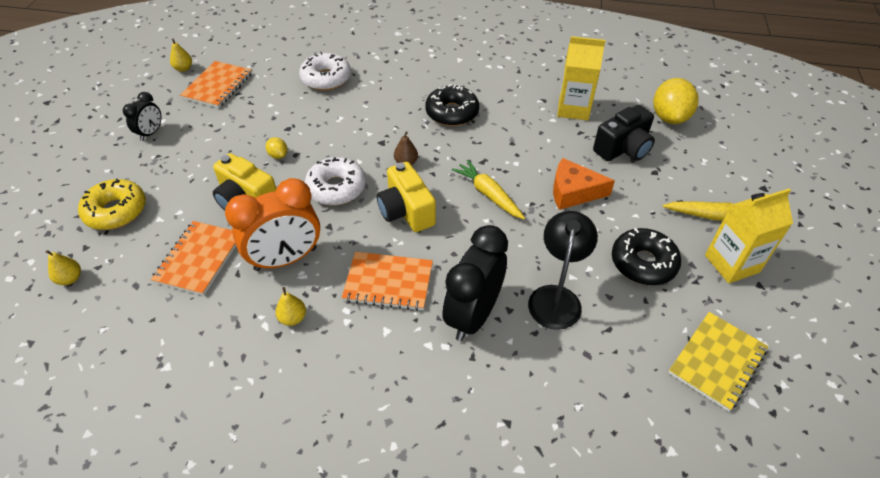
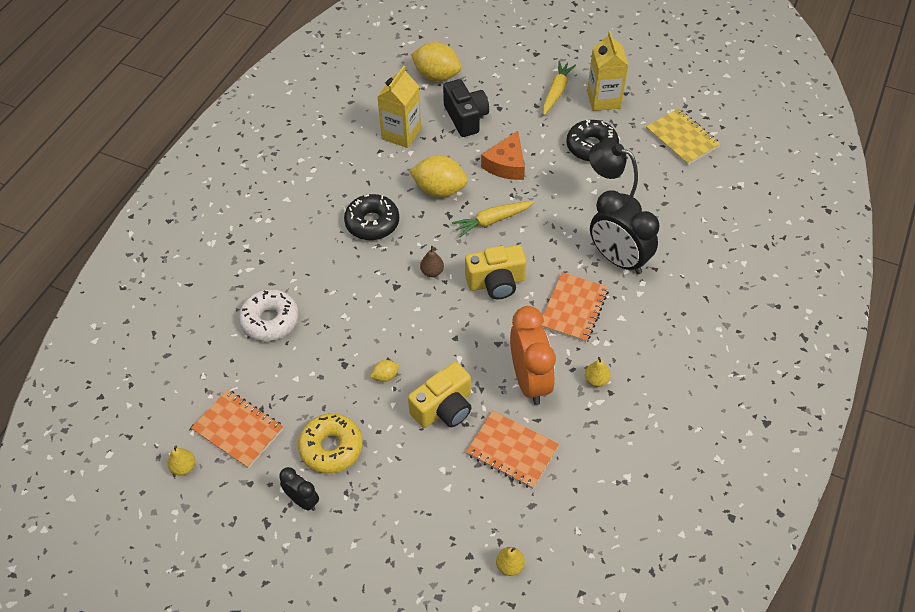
camera: 75 degrees left, 5 degrees up
(116, 211) = (424, 529): yellow donut -> yellow donut (331, 448)
(336, 188) = (450, 331): white donut -> none
(512, 148) = (439, 190): none -> yellow lemon

